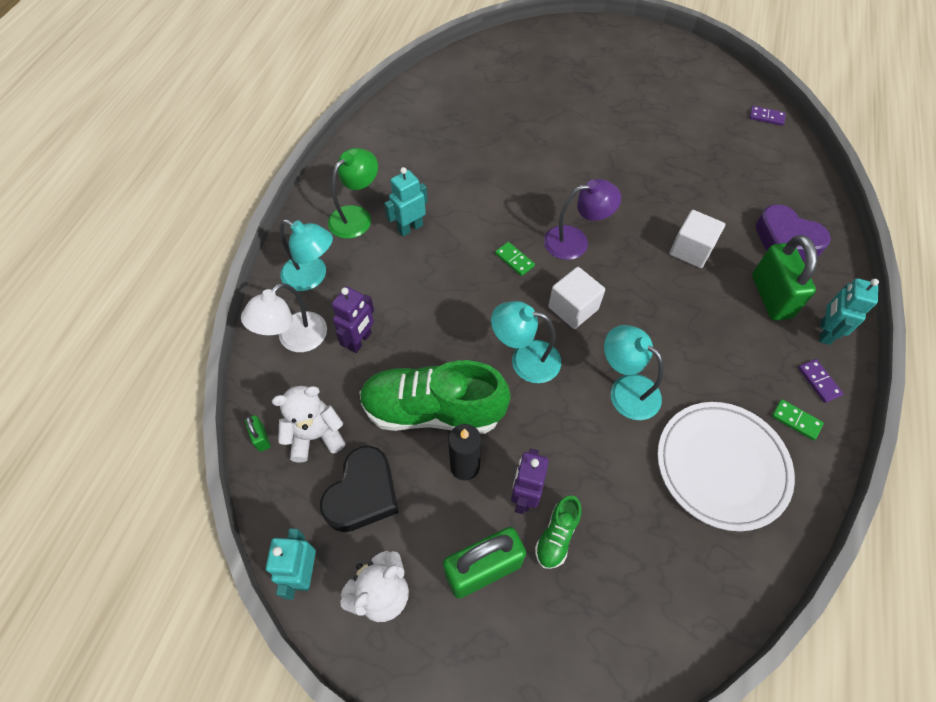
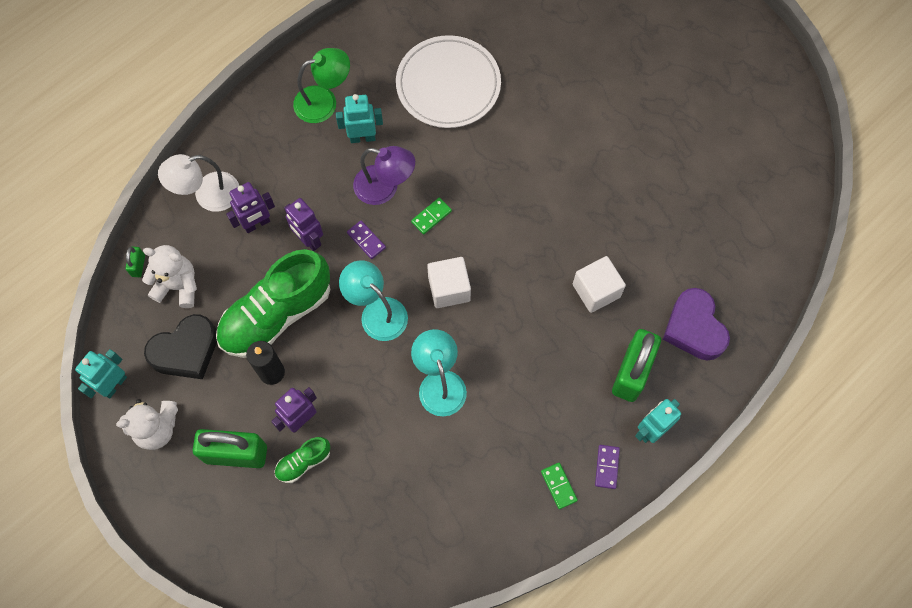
camera: 30 degrees right, 10 degrees up
(312, 277) = (253, 143): turquoise lamp -> none
(419, 330) = (309, 240): none -> purple robot
(433, 410) = (277, 314): green shoe -> green shoe turned 75 degrees counterclockwise
(514, 260) = (431, 217): green domino -> green domino turned 60 degrees clockwise
(575, 241) = (498, 226): purple lamp -> purple lamp (385, 188)
(721, 466) = (467, 485): white plate -> white plate (448, 85)
(766, 117) = (793, 190): purple domino -> purple domino (366, 240)

